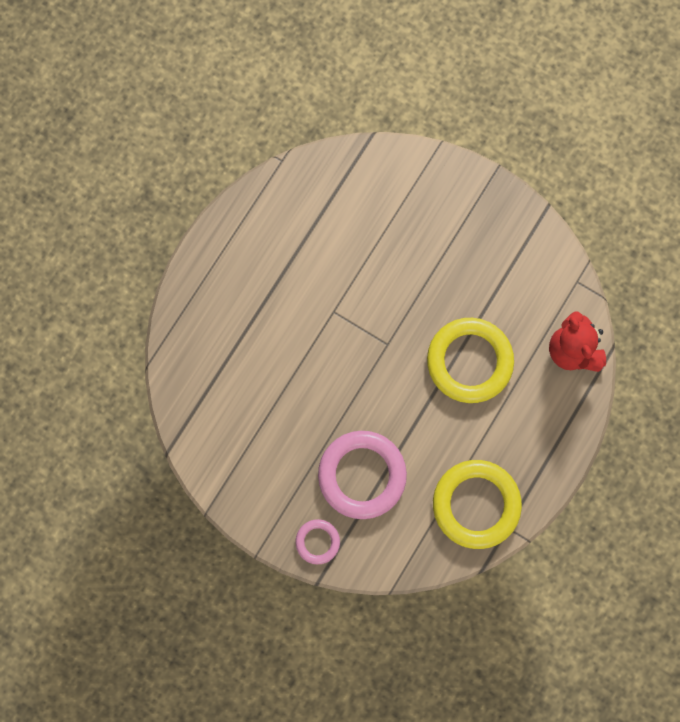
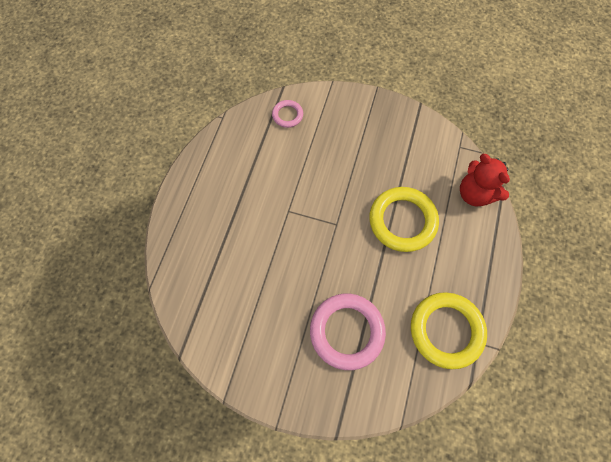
camera: 15 degrees left, 10 degrees down
(317, 541) = (326, 399): pink ring -> pink ring (287, 115)

